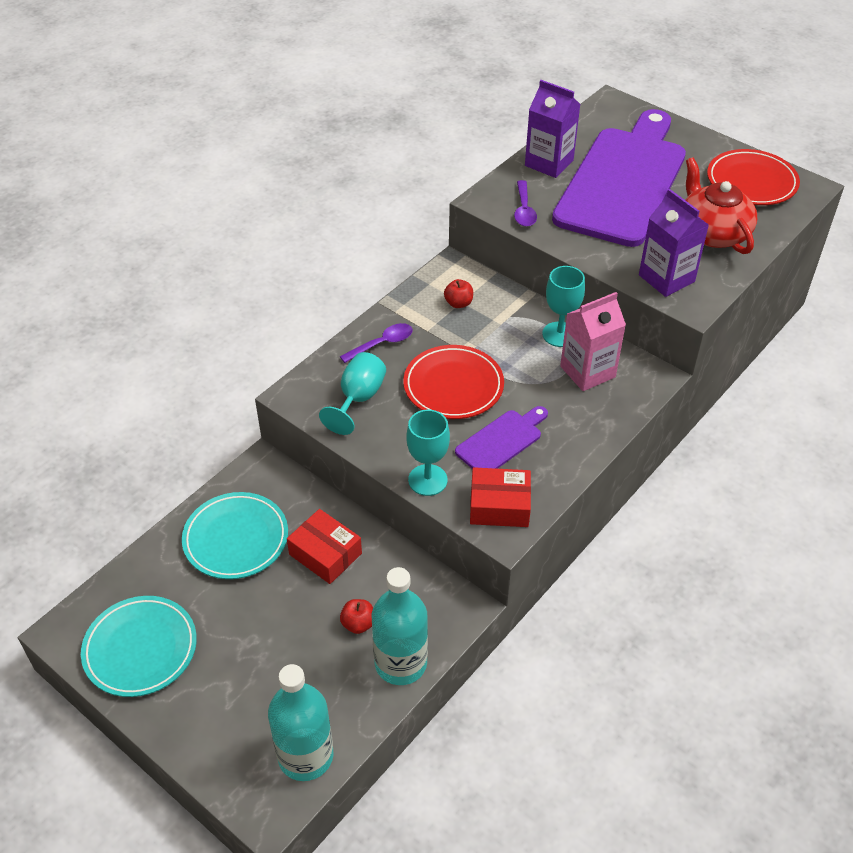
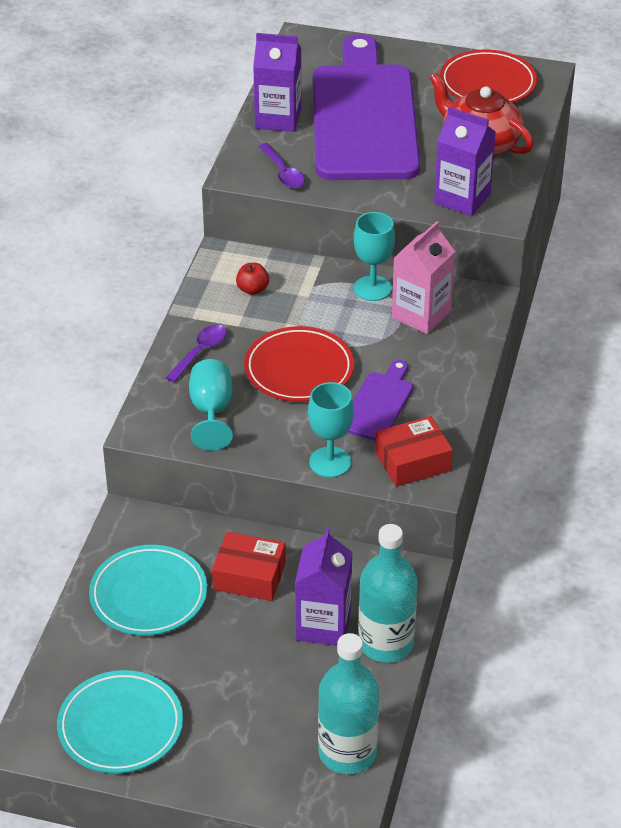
camera: 25 degrees left, 5 degrees down
(358, 624) = (323, 625): red apple -> purple carton

